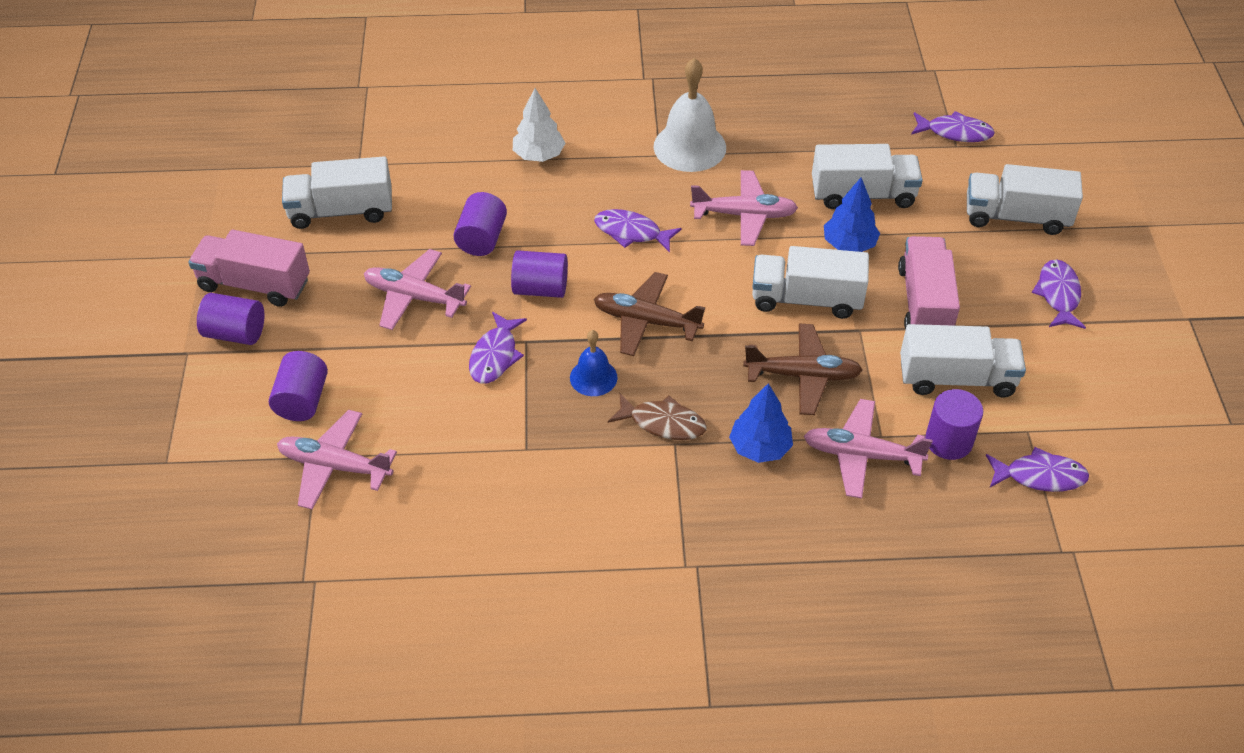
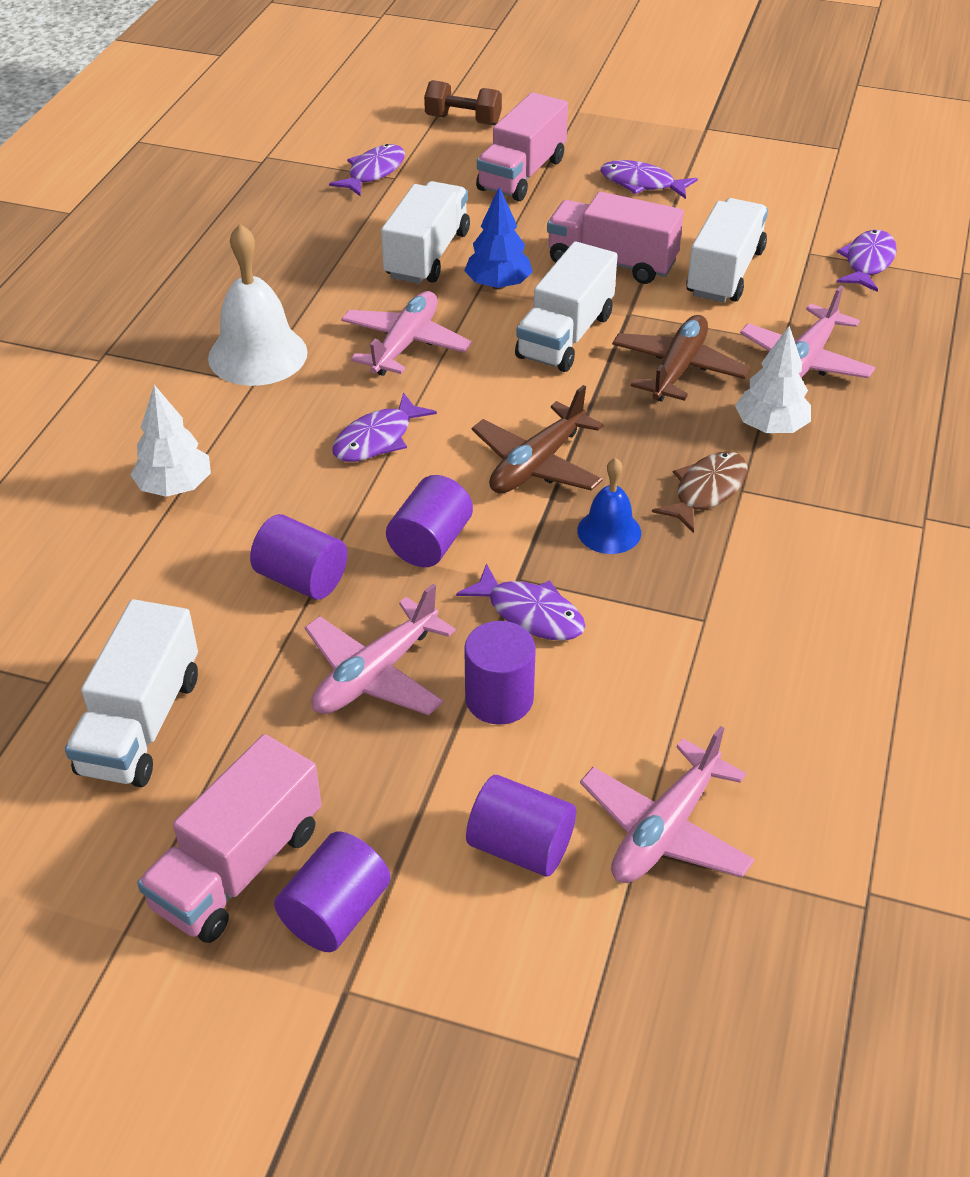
camera: 70 degrees left, 5 degrees down
(760, 448) = (770, 427): blue tree -> white tree
(948, 441) = (805, 301): purple cylinder -> purple cylinder (499, 699)
(1016, 217) = (522, 174): white truck -> pink truck
(1073, 160) = (463, 120): none -> brown dumbbell

